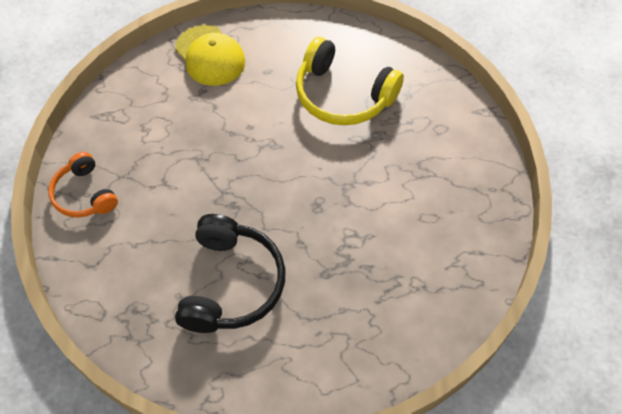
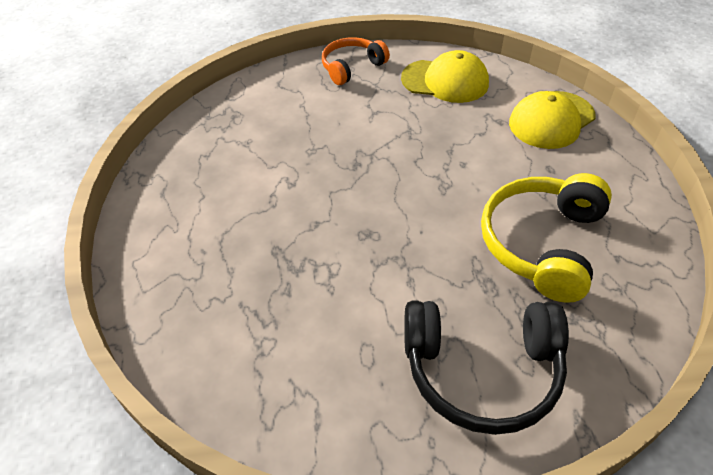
camera: 85 degrees right, 10 degrees down
(133, 119) = (445, 81): none -> yellow cap
(232, 284) = (262, 175): black headphones -> black headphones (482, 371)

